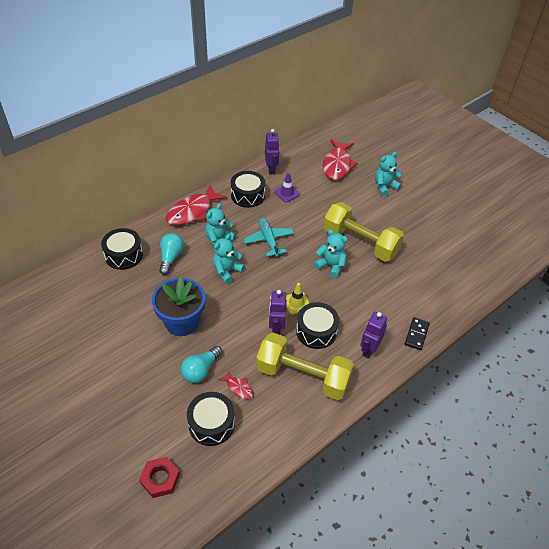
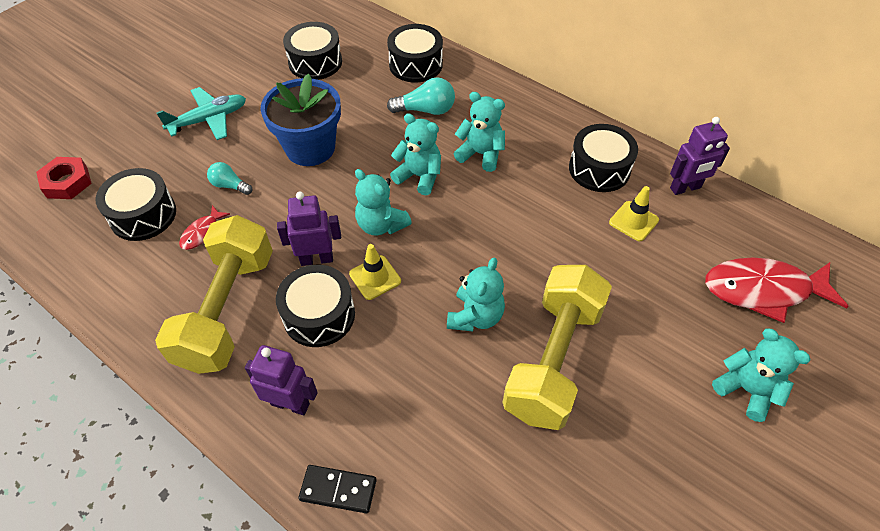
camera: 80 degrees right, 5 degrees up
(93, 310) = (315, 62): none -> black drum
(192, 211) = (530, 112): red fish -> none
(201, 370) = (230, 185): turquoise light bulb -> turquoise light bulb, size x0.65
(259, 294) = (381, 225): none -> turquoise teddy bear
(268, 240) = (504, 215): turquoise plane -> turquoise plane (209, 120)
(287, 193) = (633, 221): purple traffic cone -> yellow traffic cone

